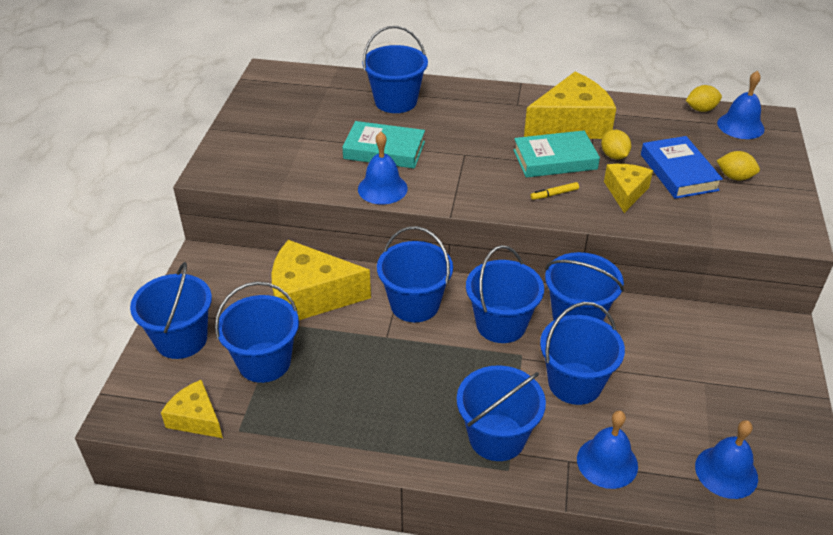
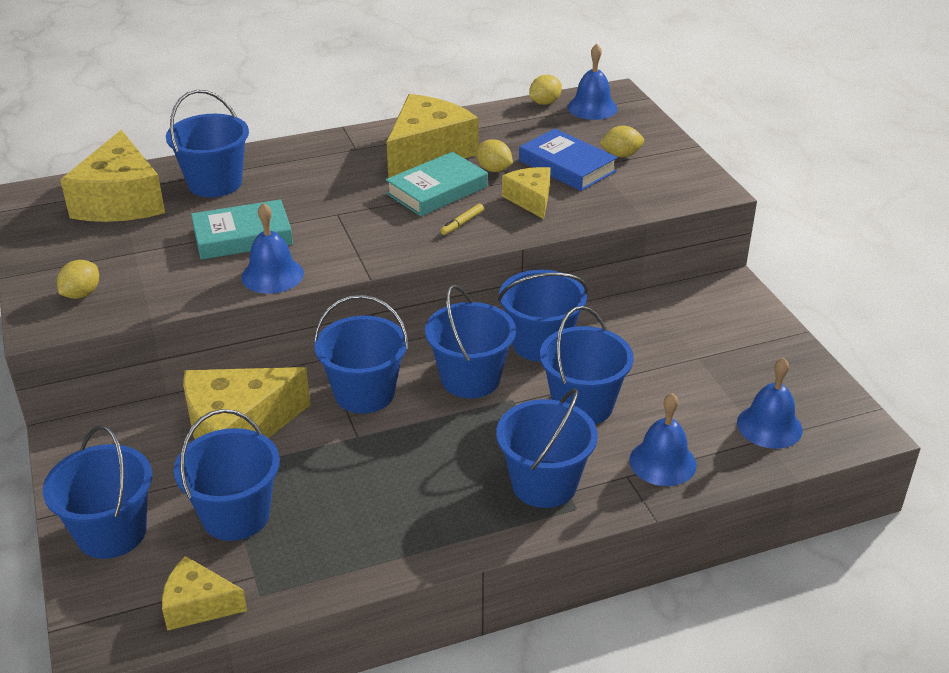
camera: 30 degrees left, 5 degrees down
(249, 158) = (81, 294): none -> yellow lemon
(324, 95) = (121, 201): none -> yellow cheese

